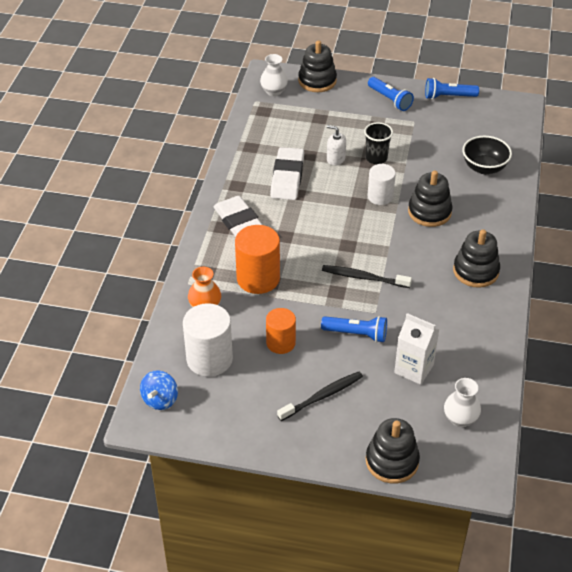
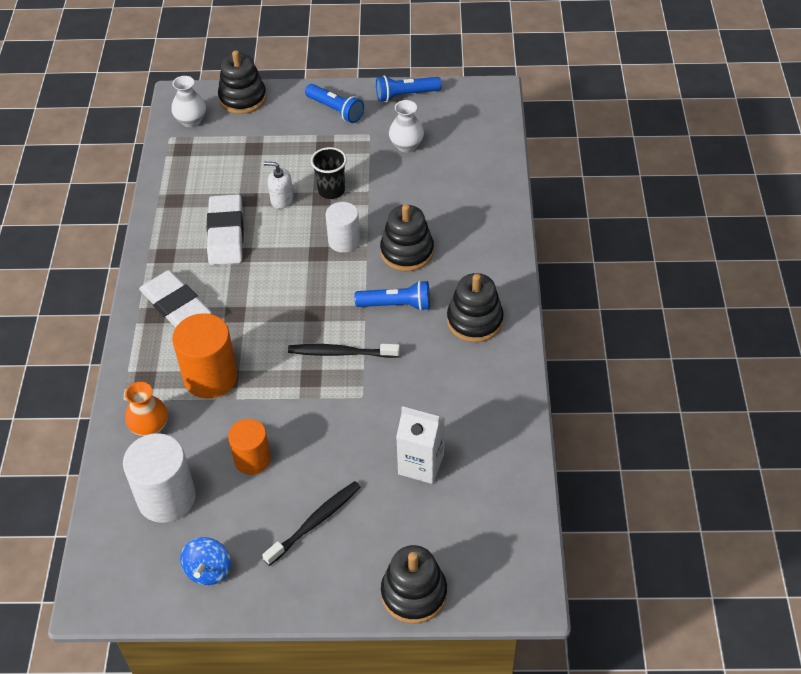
camera: 10 degrees left, 5 degrees up
(160, 400) = (112, 565): blue spinning top -> blue spinning top (208, 570)
(356, 334) = (344, 430): blue flashlight -> blue flashlight (396, 305)
(460, 419) = (487, 520): white vase -> white vase (406, 145)
(484, 168) = (463, 182): black bowl -> none

